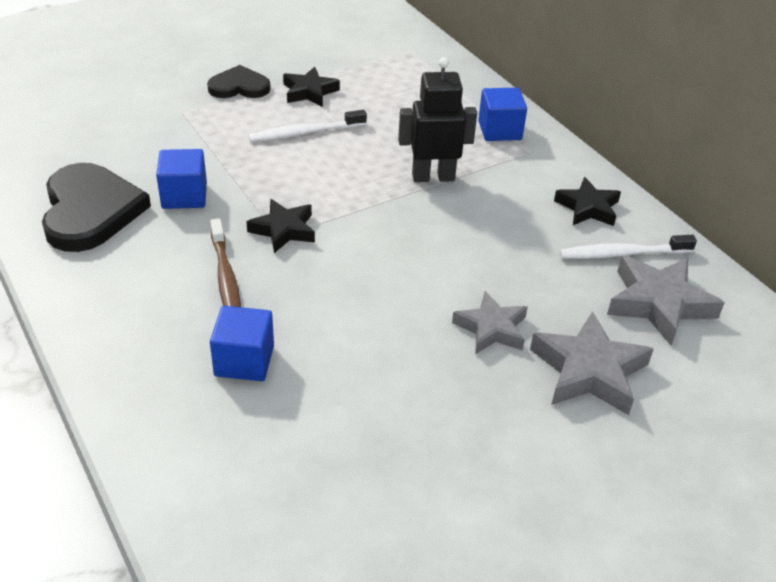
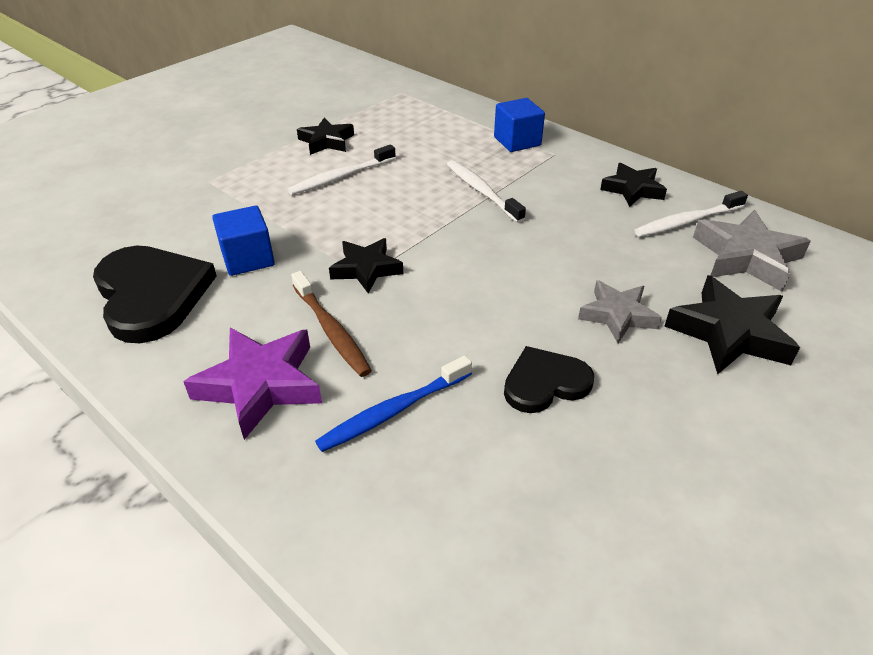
camera: 15 degrees left, 0 degrees up
(146, 311) = (260, 385): none -> purple star
(239, 87) = (256, 149): black heart -> black heart (545, 383)
(244, 361) = (393, 411): blue cube -> blue toothbrush
(433, 177) = (482, 191): black robot -> white toothbrush
(589, 371) = (729, 333): grey star -> black star

